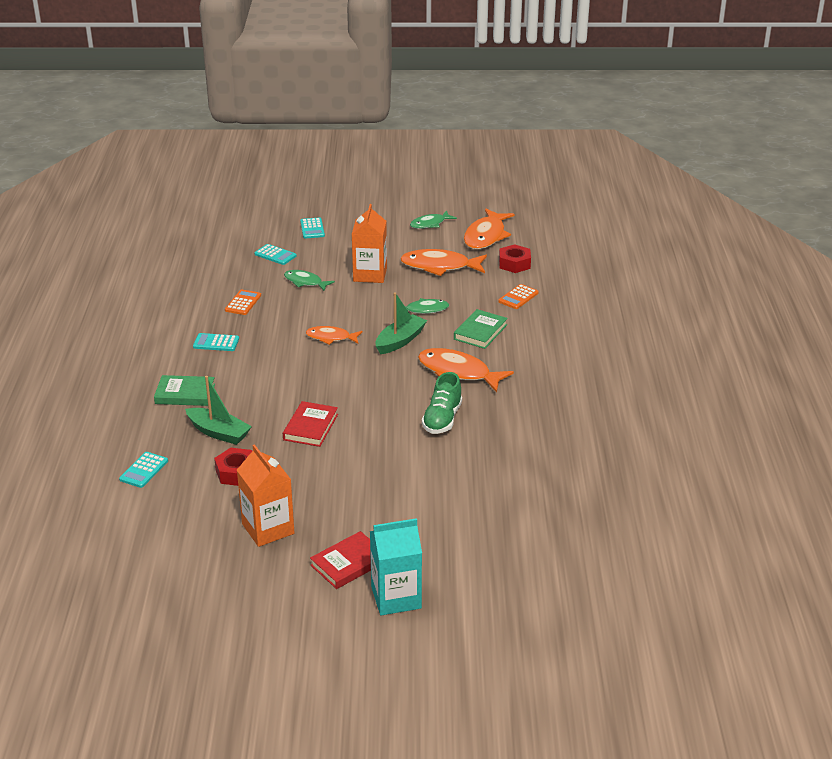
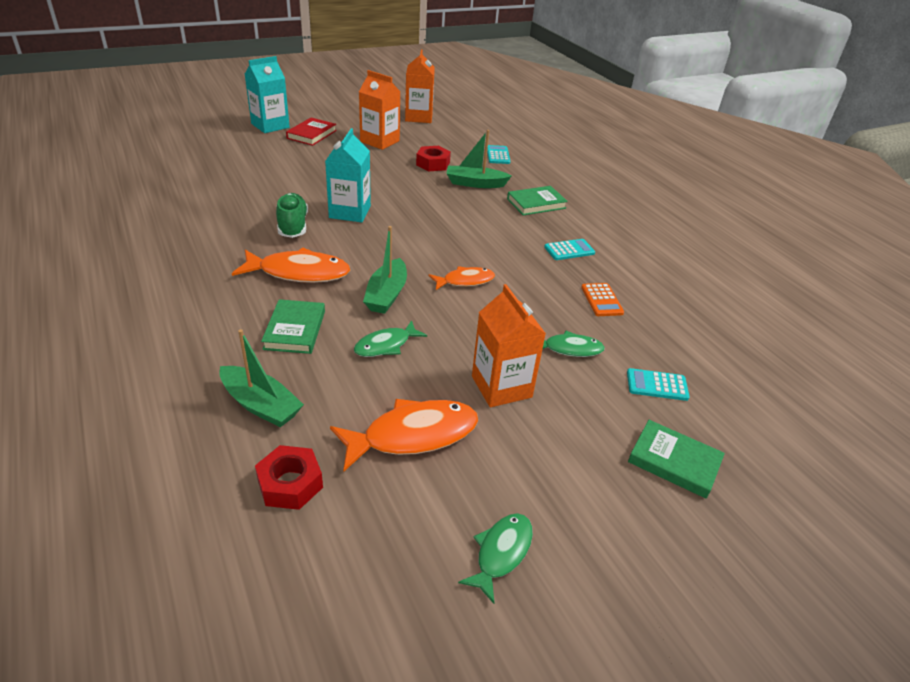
camera: 150 degrees right, 5 degrees up
(168, 573) = (418, 117): none -> orange carton
(310, 427) = (407, 199): red book -> none
(312, 229) = (674, 462): turquoise calculator -> green book
(379, 424) = (350, 212): none -> turquoise carton
(486, 236) = (374, 552): orange fish -> none
(518, 297) = (260, 405): orange calculator -> green boat

